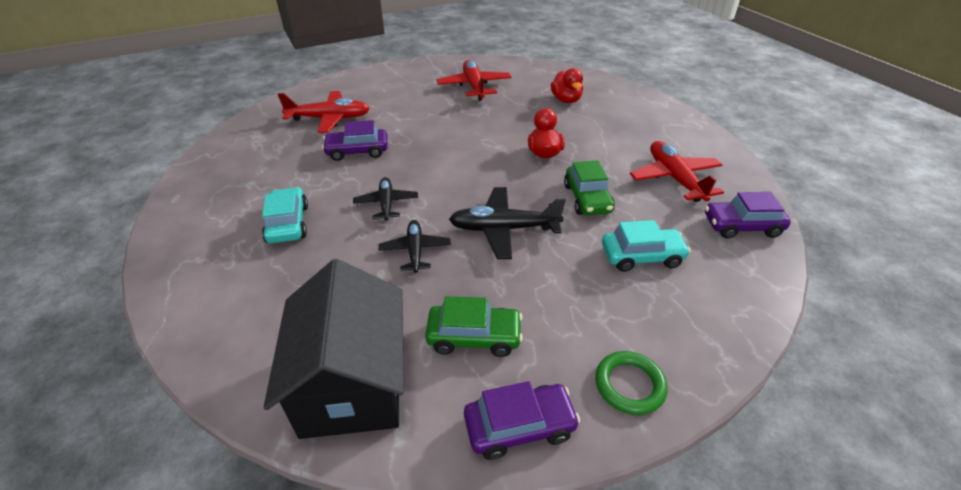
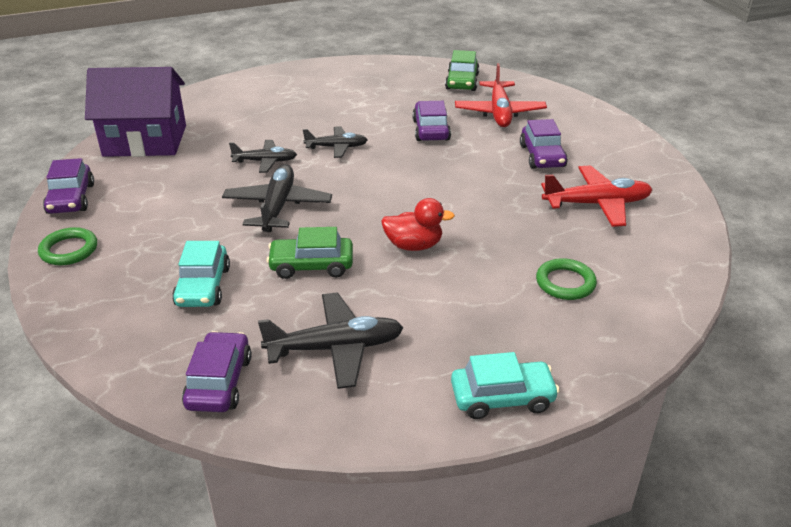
camera: 95 degrees right, 5 degrees down
(288, 223) = (321, 107): turquoise car -> turquoise car (502, 398)
(352, 383) = (145, 141): black house -> purple house
(408, 103) = (542, 156): none -> purple car
(474, 337) = (156, 185): green car -> green car (462, 82)
(566, 100) = (565, 283): red duck -> green ring
(674, 178) = (335, 348): red plane -> black plane

